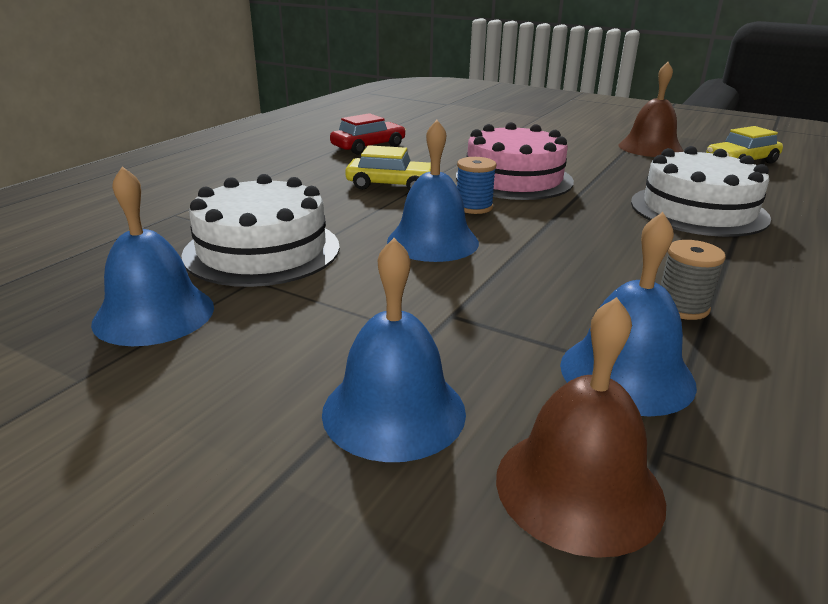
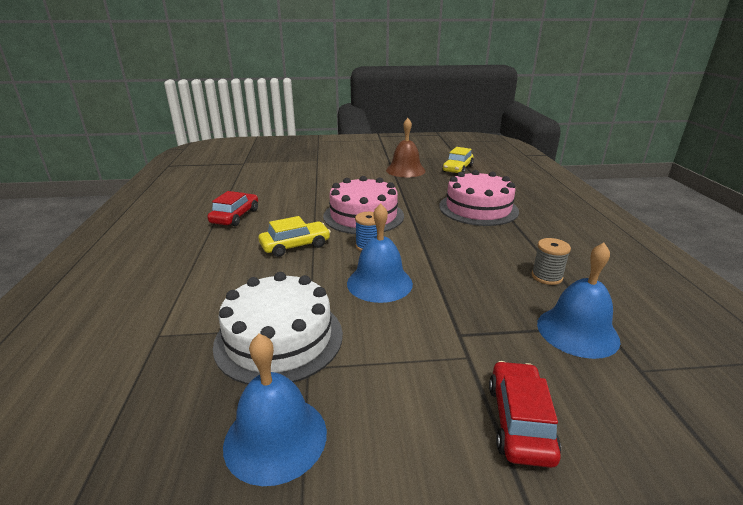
camera: 35 degrees left, 0 degrees up
(394, 411) = (520, 421): blue bell -> red car
(579, 487) = (645, 414): brown bell -> none
(698, 210) = (478, 208): white cake -> pink cake

